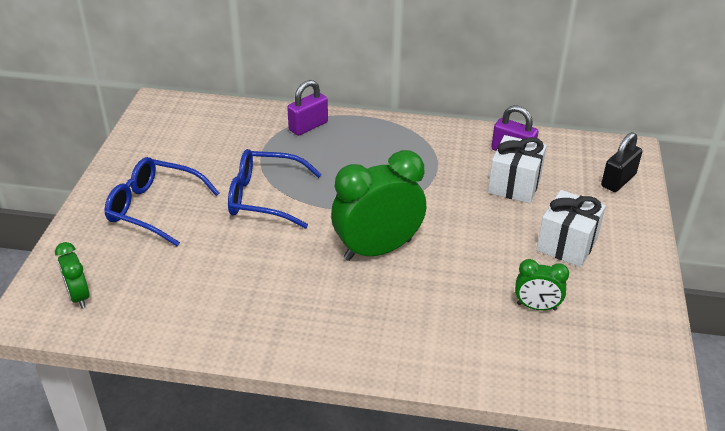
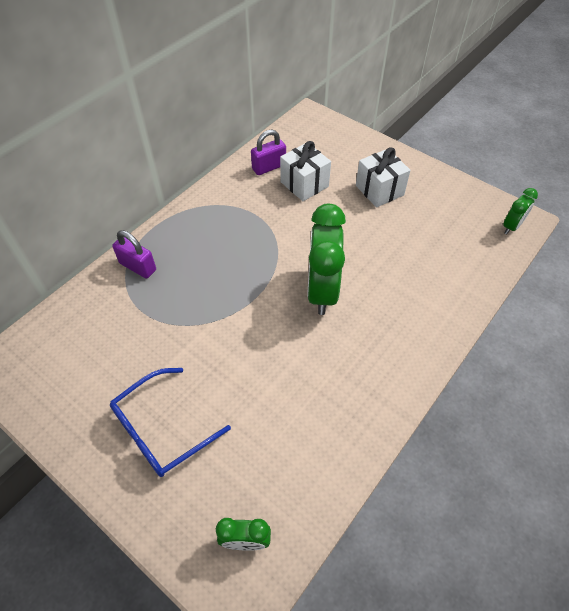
camera: 60 degrees left, 15 degrees up
(264, 197) = (209, 337): blue glasses -> none
(308, 126) = (138, 267): purple padlock -> purple padlock turned 45 degrees counterclockwise
(536, 307) = (427, 234): green clock -> green clock (511, 226)
(618, 180) = (335, 135): black padlock -> none

